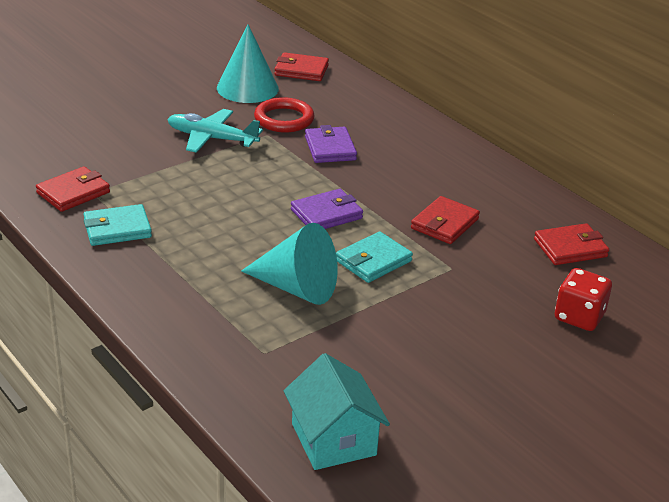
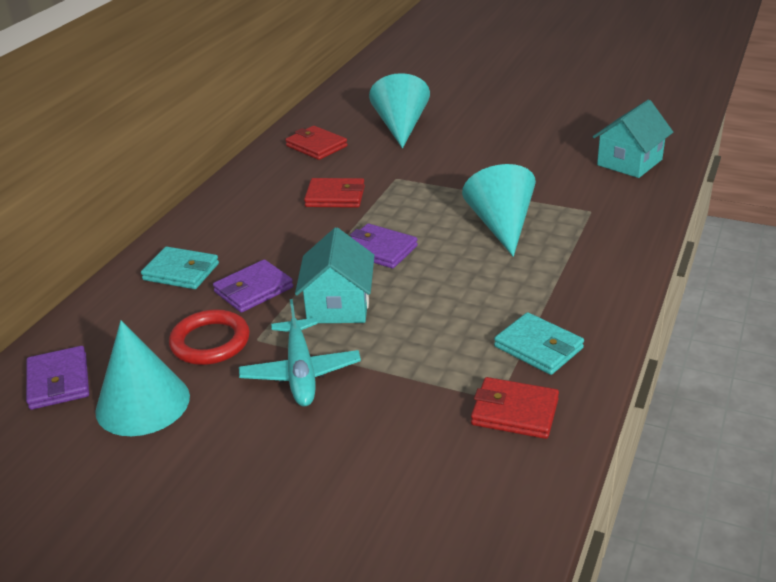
camera: 115 degrees left, 0 degrees up
(269, 173) = (338, 305): none -> turquoise house
(301, 70) = (59, 381): red wallet -> purple wallet
(373, 261) = (425, 208): turquoise wallet -> turquoise wallet (181, 272)
(579, 317) = (401, 127): red dice -> turquoise cone

